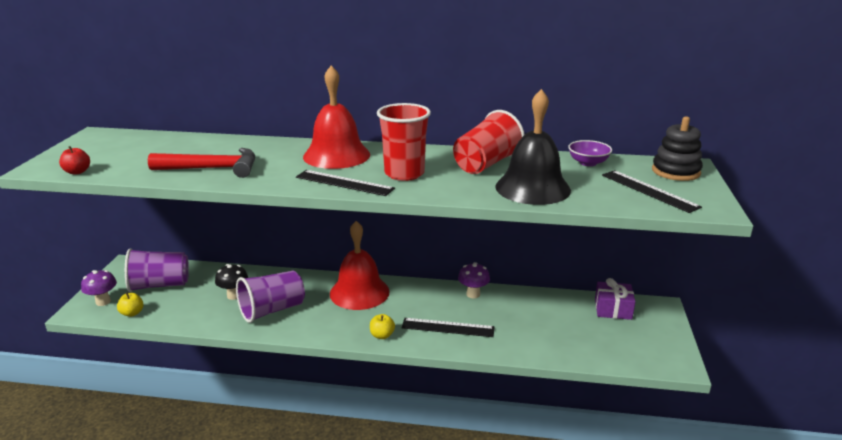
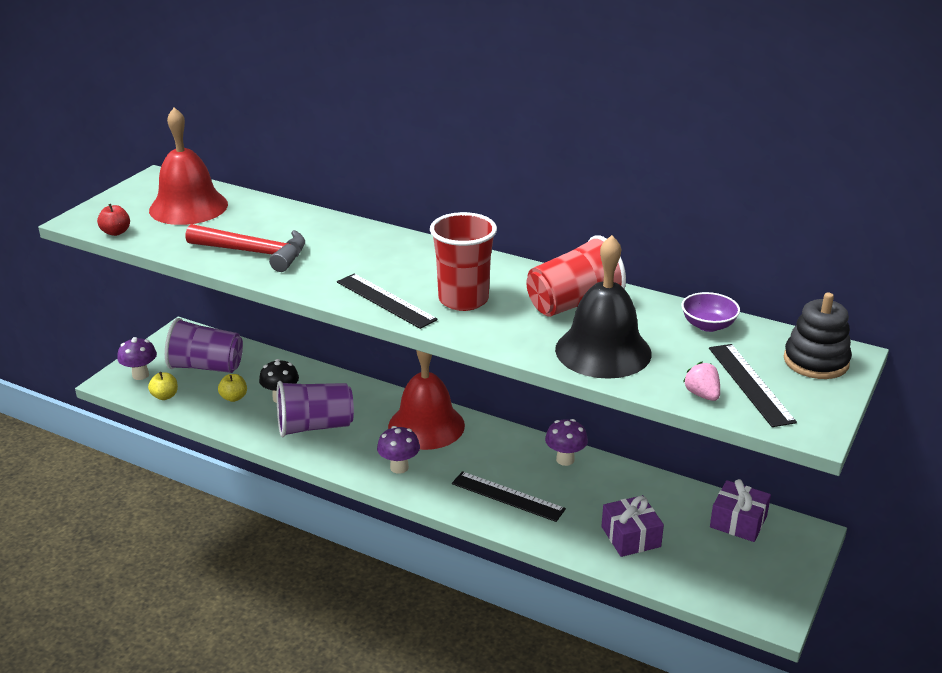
camera: 20 degrees right, 5 degrees up
(336, 155) = (402, 257): red bell -> red bell (188, 207)
(355, 325) = (399, 467): none -> purple mushroom
(382, 335) = (424, 488): yellow apple -> yellow apple (234, 398)
(550, 335) = (631, 537): none -> purple gift
(624, 202) = (702, 395): none -> pink strawberry

